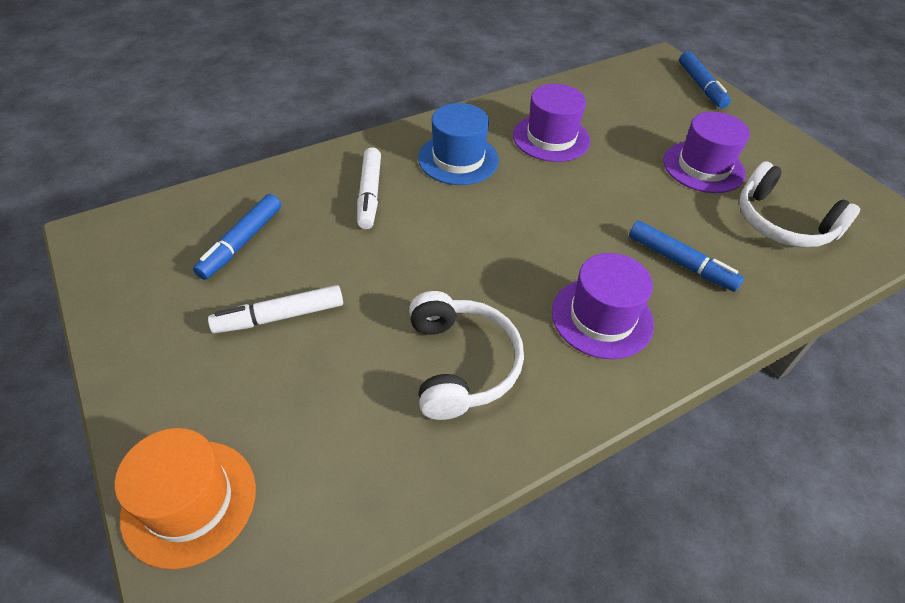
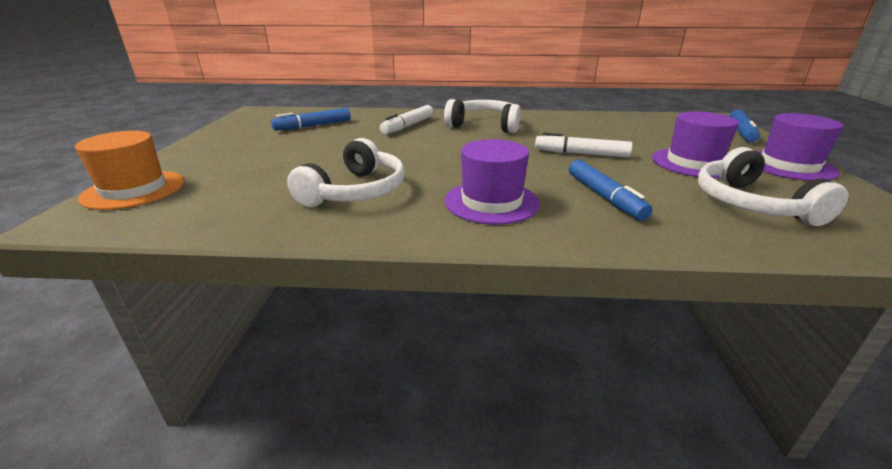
camera: 35 degrees right, 20 degrees down
(280, 317) = (288, 150): white marker -> white marker (581, 154)
(458, 159) = (484, 125): blue hat -> white headphones
(551, 138) = (567, 130): purple hat -> purple hat (788, 165)

